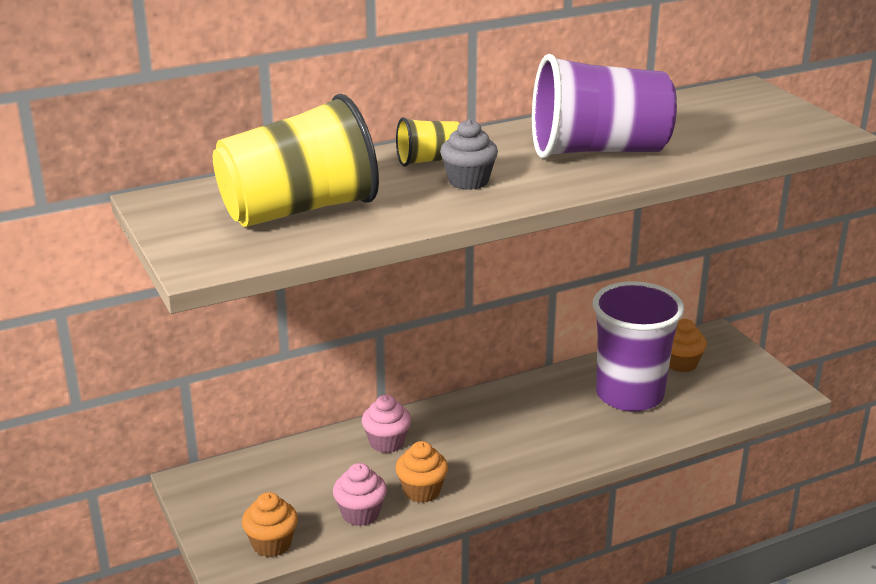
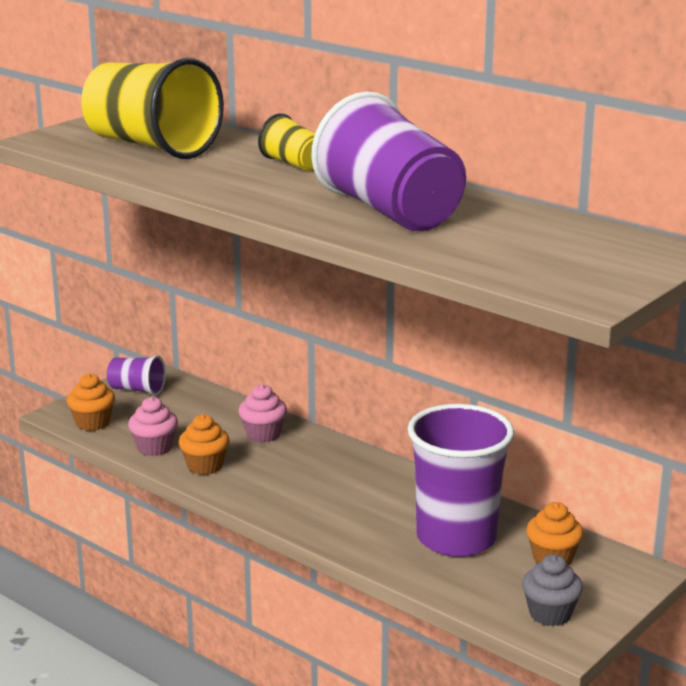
camera: 65 degrees right, 5 degrees down
(222, 498) = (137, 390): none -> purple cup
(468, 181) = (263, 181): grey cupcake -> grey cupcake (550, 614)

